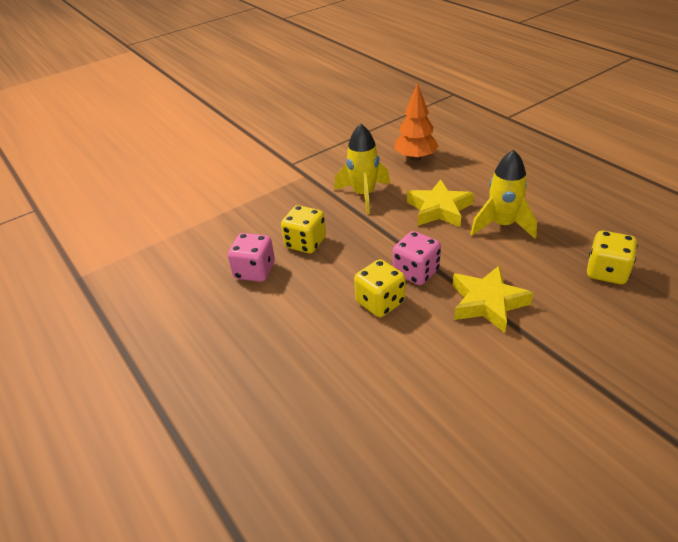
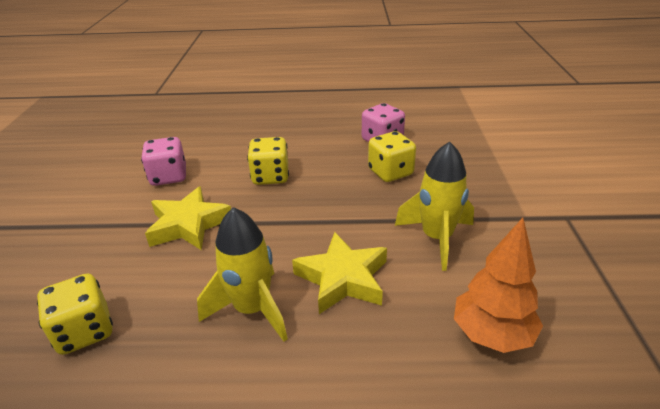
camera: 125 degrees right, 5 degrees down
(416, 272) = (274, 209): pink dice -> pink dice (169, 177)

